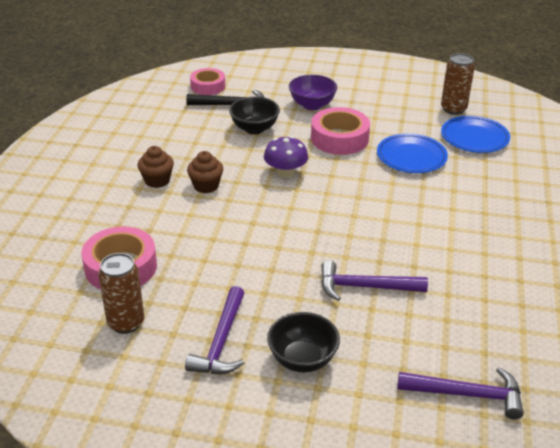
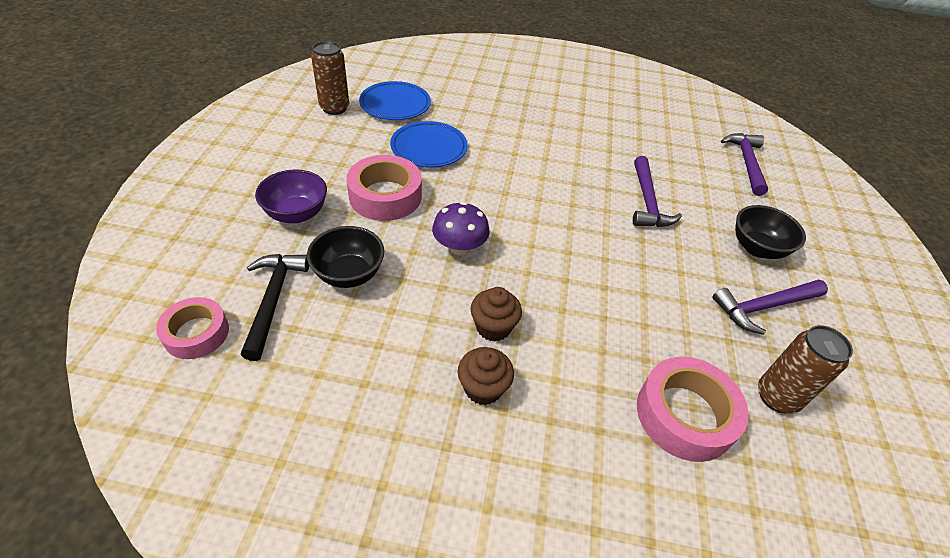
camera: 95 degrees left, 10 degrees up
(221, 342) = (763, 307): purple hammer -> purple hammer turned 150 degrees clockwise

